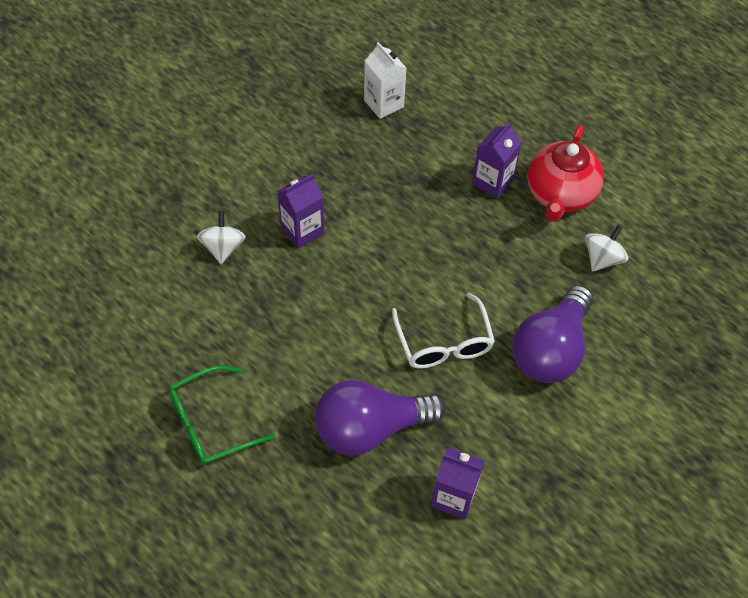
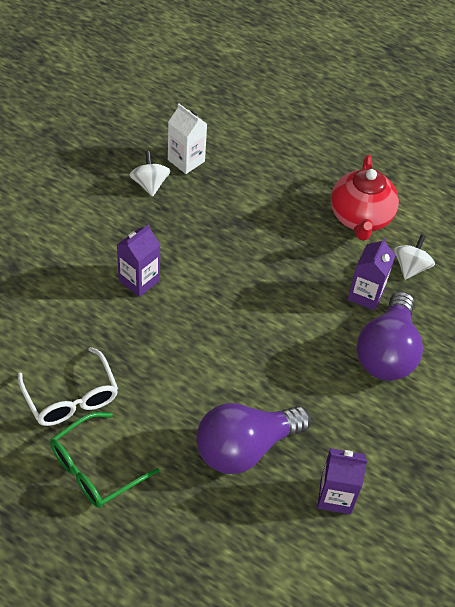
camera: 15 degrees left, 5 degrees down
(223, 247) = (69, 306): white spinning top -> white spinning top (150, 184)
(444, 343) = (292, 361): white glasses -> white glasses (71, 398)
(492, 182) = (299, 215): purple carton -> purple carton (365, 294)

